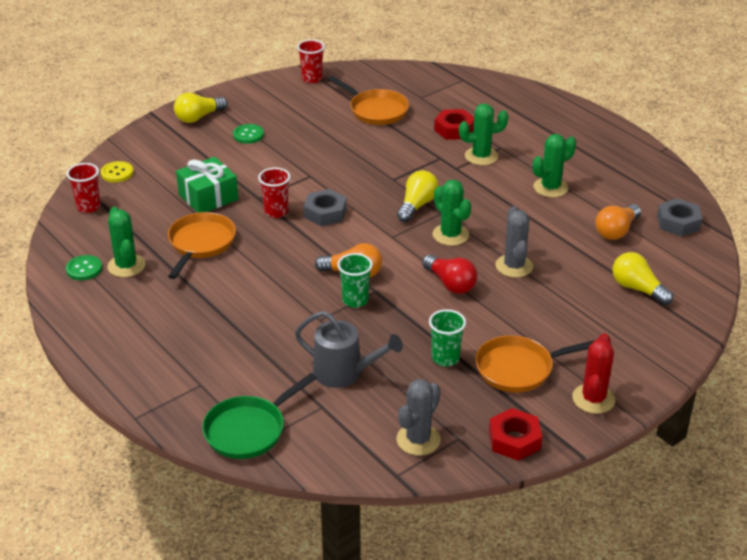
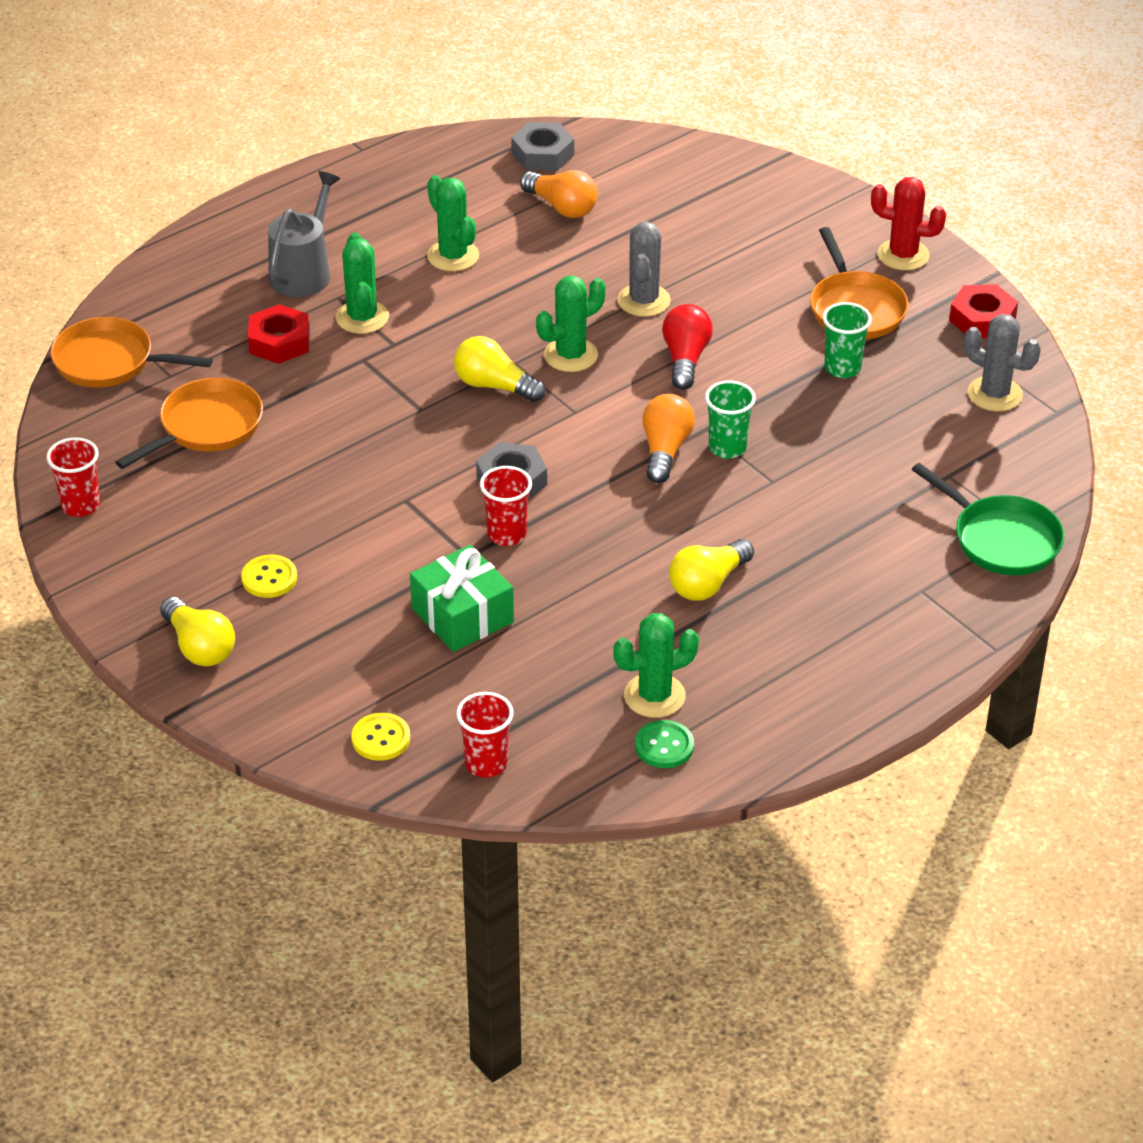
camera: 90 degrees left, 5 degrees up
(200, 244) = (594, 615): orange pan -> orange pan (110, 362)
(248, 135) = (269, 578): green button -> yellow button
(344, 372) = (880, 457): grey watering can -> grey watering can (304, 272)
(450, 284) = (685, 359): red light bulb -> red light bulb turned 45 degrees counterclockwise
(514, 266) = (644, 300): grey cactus -> grey cactus turned 75 degrees counterclockwise
(637, 289) = (689, 202): yellow light bulb -> yellow light bulb (708, 584)

